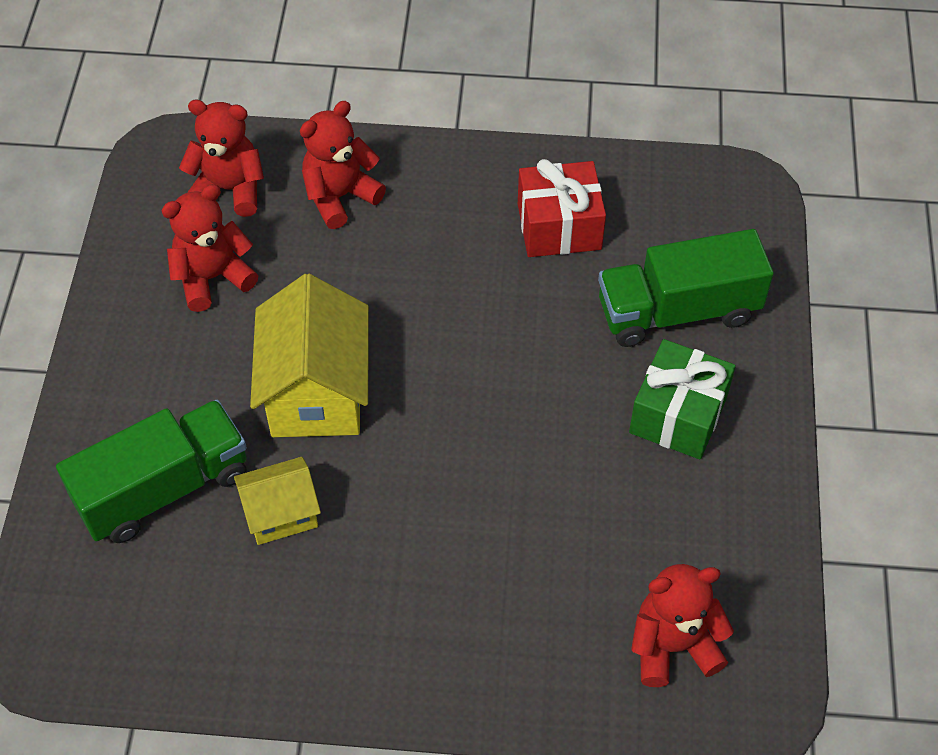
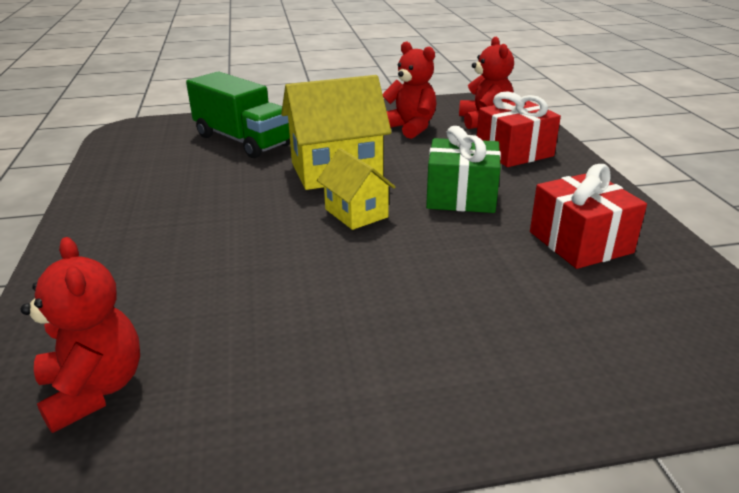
camera: 75 degrees right, 25 degrees down
(281, 514) = (230, 175): yellow house -> yellow house (356, 213)
(340, 197) = (514, 152): red teddy bear -> red gift
(677, 311) = (541, 330): green truck -> none
(678, 415) = (400, 350): green gift -> green gift (461, 196)

